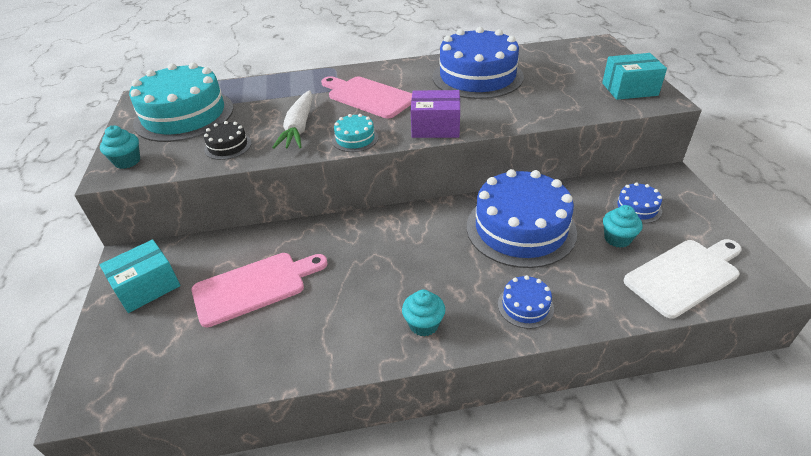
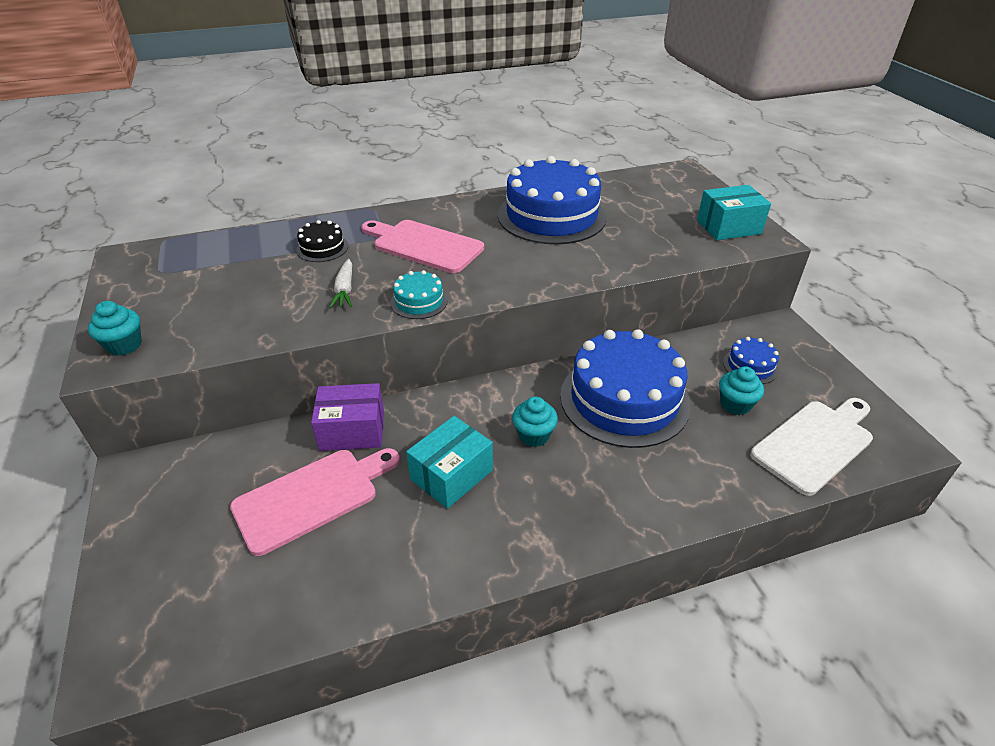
camera: 10 degrees left, 0 degrees up
(147, 287) = (168, 509): turquoise box -> turquoise box (451, 475)
(184, 115) = (189, 278): turquoise cake -> none
(228, 146) = (257, 318): black cake -> black cake (322, 248)
(299, 128) = (345, 290): white carrot -> white carrot, size x0.62
(424, 324) = (532, 528): turquoise cupcake -> turquoise cupcake (534, 435)
(435, 127) = (514, 282): purple box -> purple box (352, 430)
(525, 306) = (646, 494): blue cake -> none

